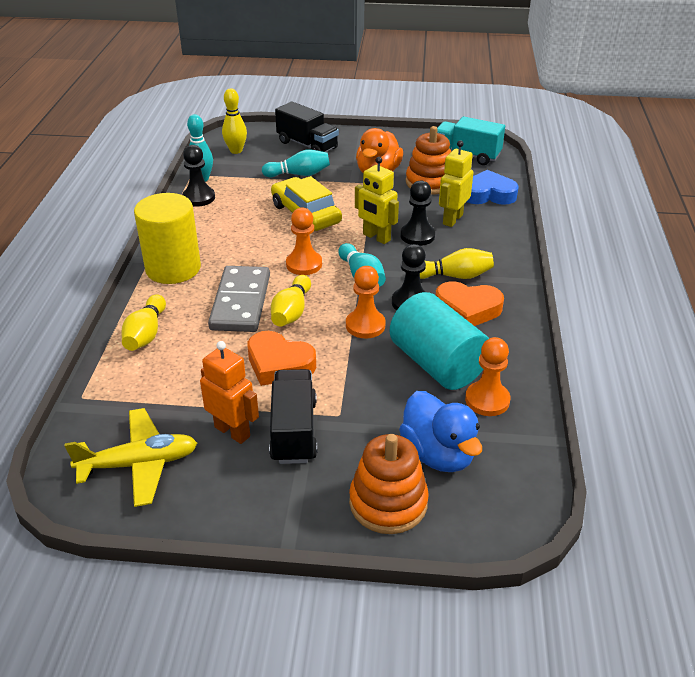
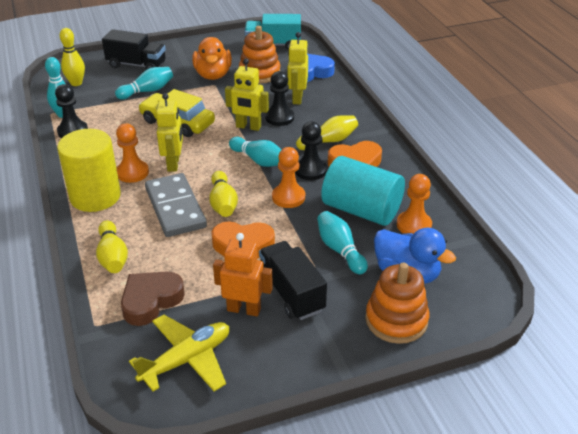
camera: 25 degrees left, 0 degrees up
(149, 390) = (151, 301): none -> brown heart
(271, 256) = (174, 164): none -> yellow robot
(304, 264) = (205, 163): orange pawn -> orange pawn (132, 172)
(381, 401) = (340, 250): none -> turquoise bowling pin

